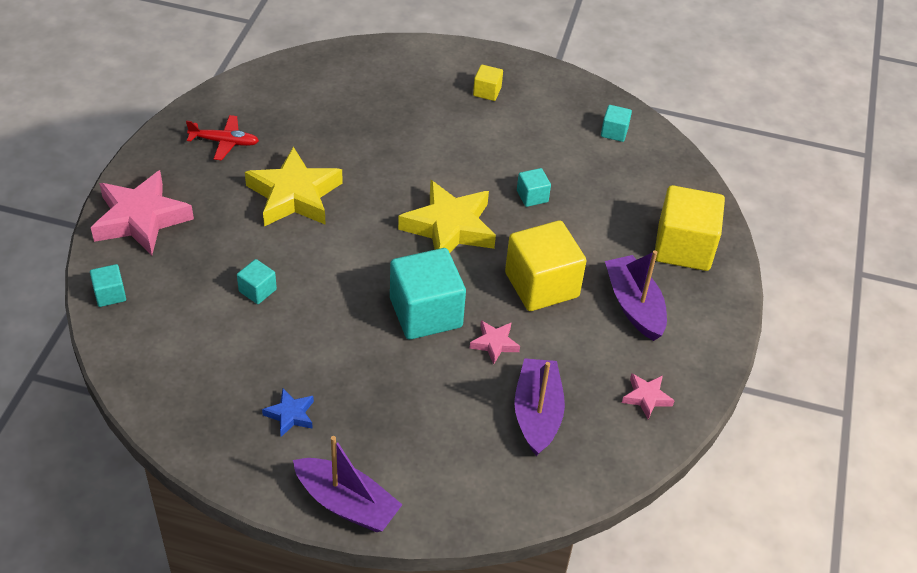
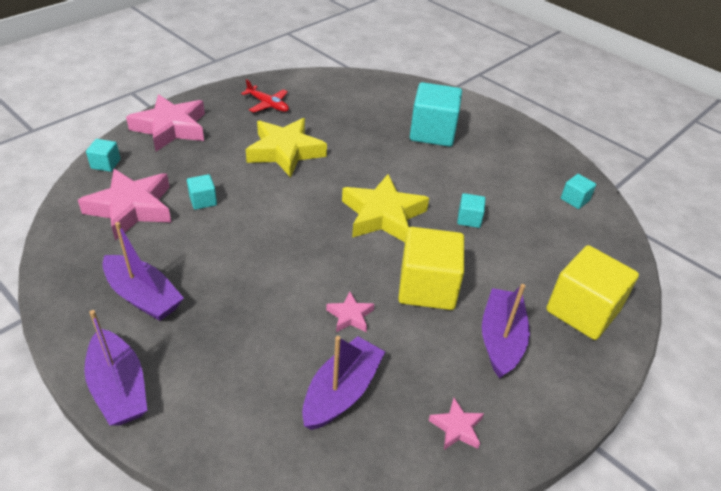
camera: 30 degrees right, 5 degrees down
(190, 332) = (131, 208): none -> pink star
(290, 415) = (143, 296): blue star -> purple boat
(425, 313) = (313, 268): turquoise cube -> turquoise cube (432, 132)
(487, 91) = (485, 138): yellow cube -> none

